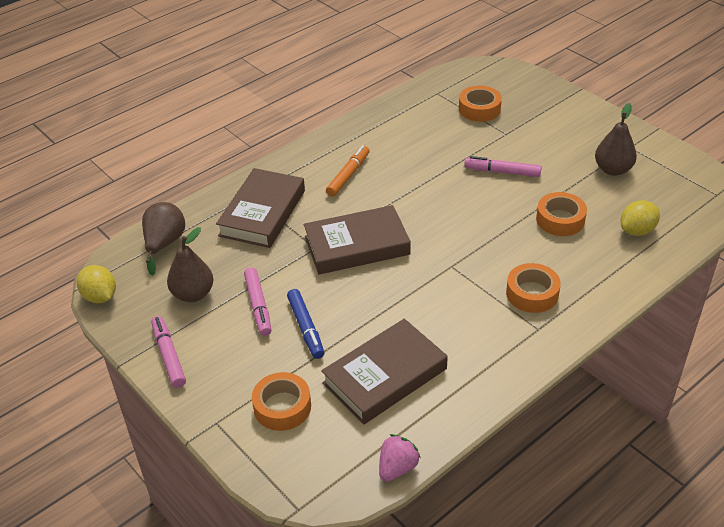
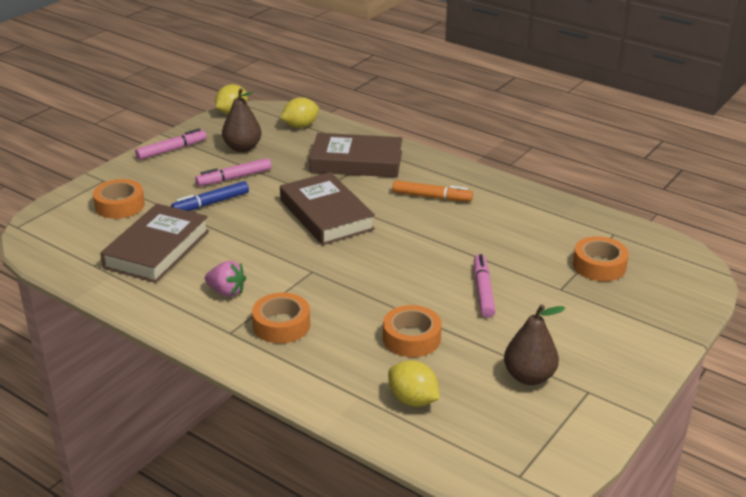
camera: 75 degrees right, 10 degrees down
(164, 244) = (300, 126): brown pear -> yellow lemon
(385, 376) = (157, 249): brown book -> brown book turned 75 degrees clockwise
(397, 468) = (53, 266): pink strawberry -> pink strawberry (226, 291)

